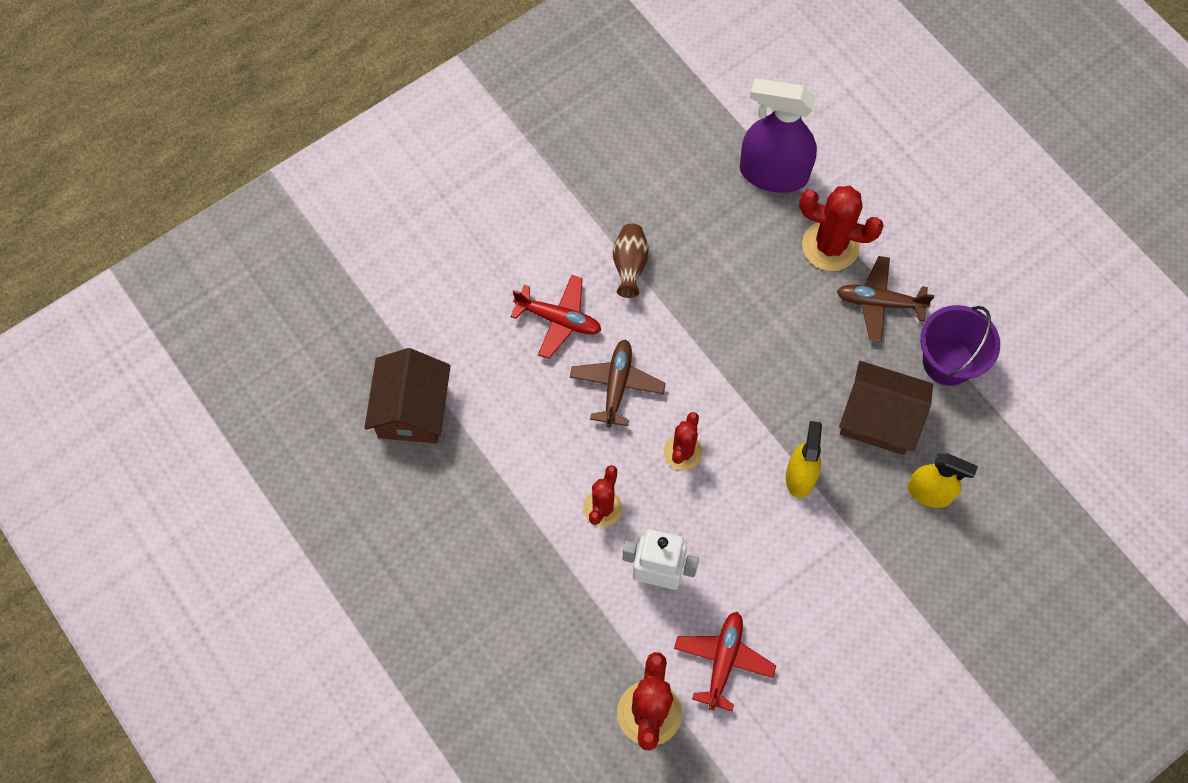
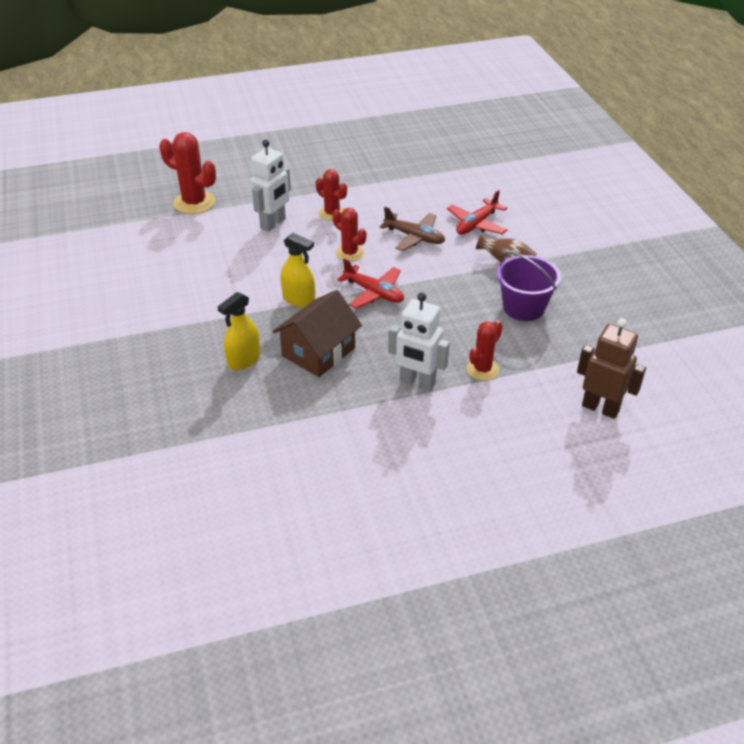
camera: 110 degrees right, 25 degrees down
(412, 409) = (440, 160): brown house -> none
(723, 661) = (201, 236): red plane -> red plane (374, 293)
(773, 173) = (565, 356): purple spray bottle -> none
(830, 246) = (482, 369): red cactus -> red cactus, size x0.64
(837, 129) = (600, 408): none -> brown robot
(880, 302) = (417, 382): brown plane -> white robot
(948, 361) = (344, 406): purple bucket -> purple bucket (523, 307)

